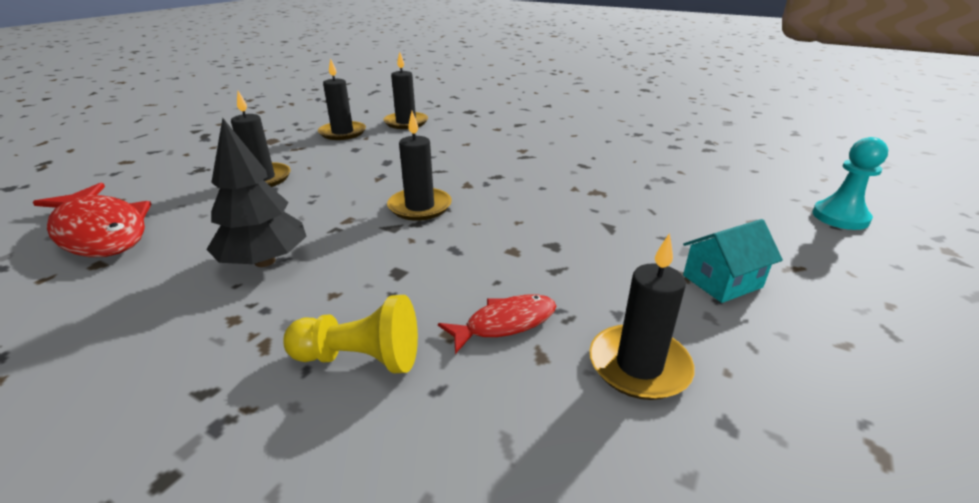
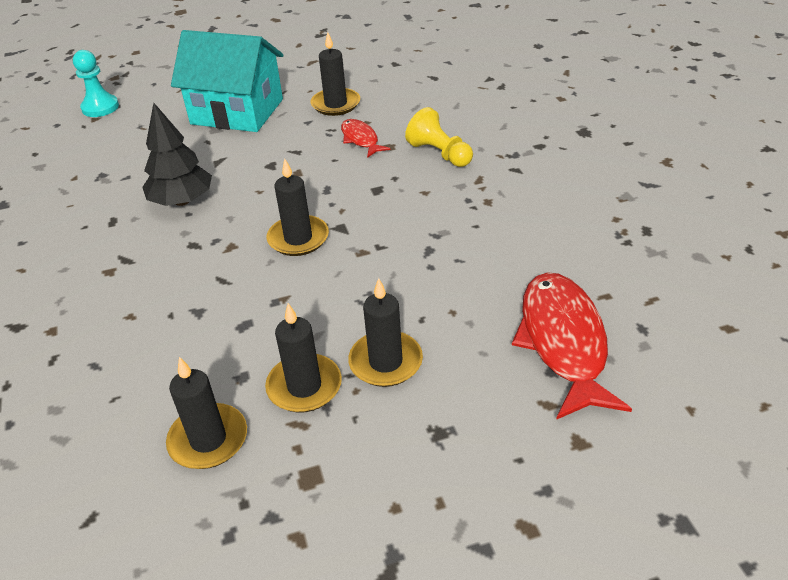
camera: 135 degrees left, 10 degrees up
(265, 261) = (447, 237): black tree -> black tree (182, 201)
(406, 122) = (105, 420): black candle -> black candle (304, 386)
(505, 323) = (361, 139): red fish -> red fish turned 45 degrees clockwise
(722, 281) = (237, 112): turquoise house -> turquoise house, size x2.09

